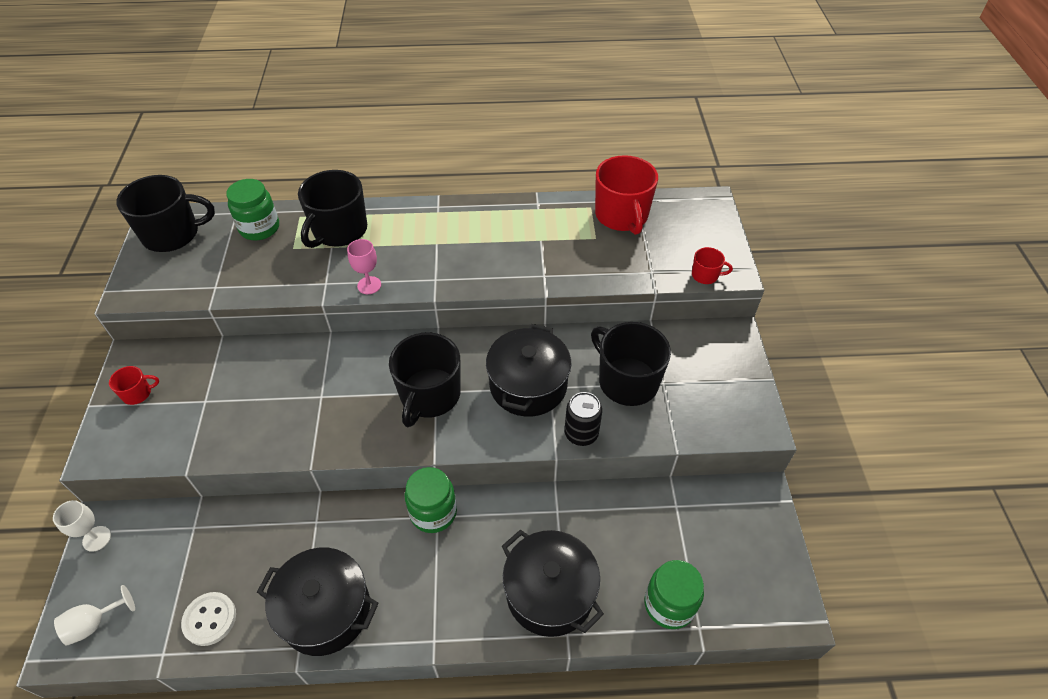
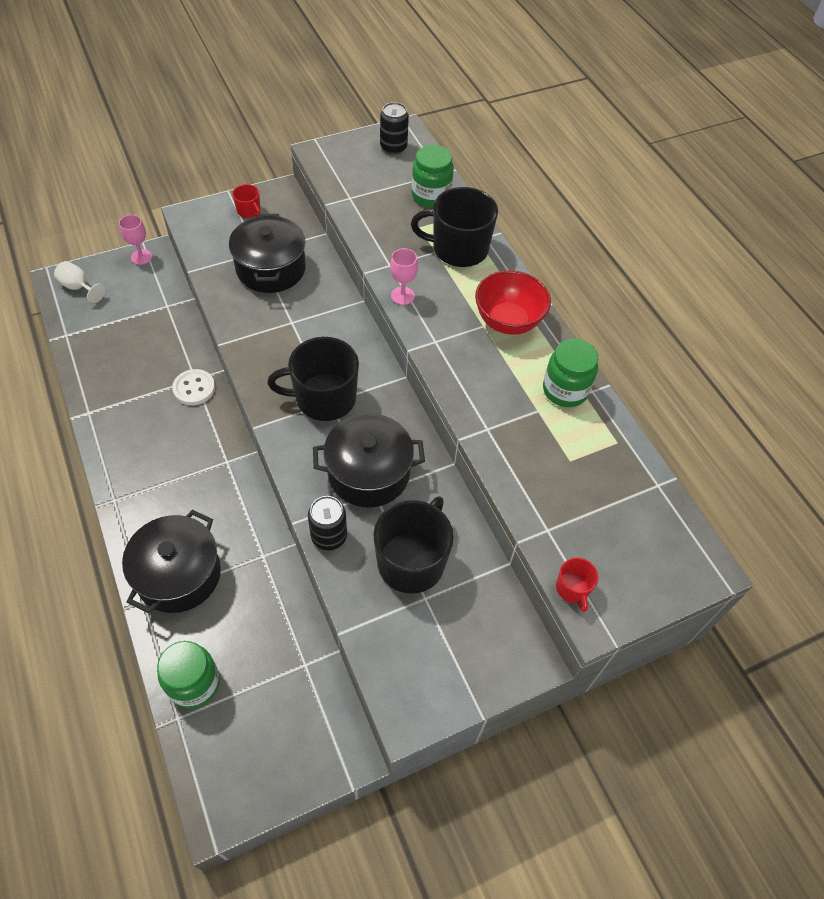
camera: 65 degrees right, 5 degrees up
(97, 538) = (141, 257): white goblet -> pink goblet
(172, 234) = (393, 147): black mug -> black can
(210, 619) = (97, 349): white button -> white button (194, 388)
(326, 610) = (121, 416): black pot -> black pot (271, 269)
(433, 512) = (229, 457): green jar -> green jar (565, 390)
(441, 227) = (508, 321): none -> red bowl
(622, 216) = (621, 477): red mug -> none

